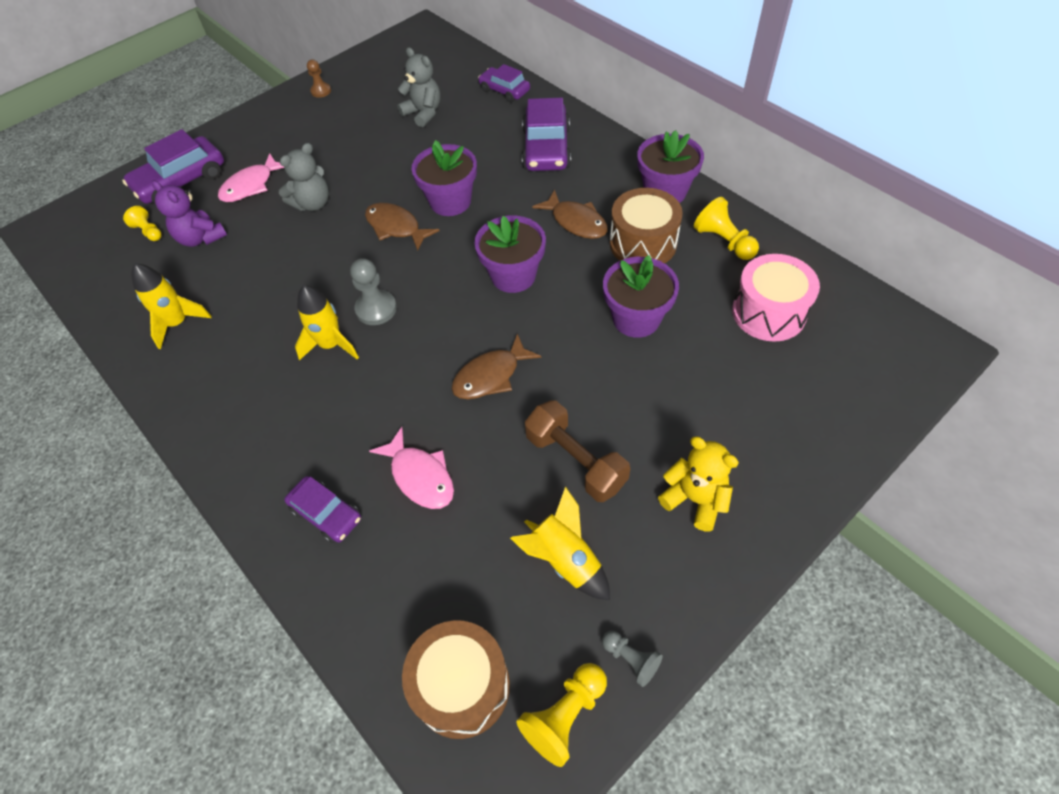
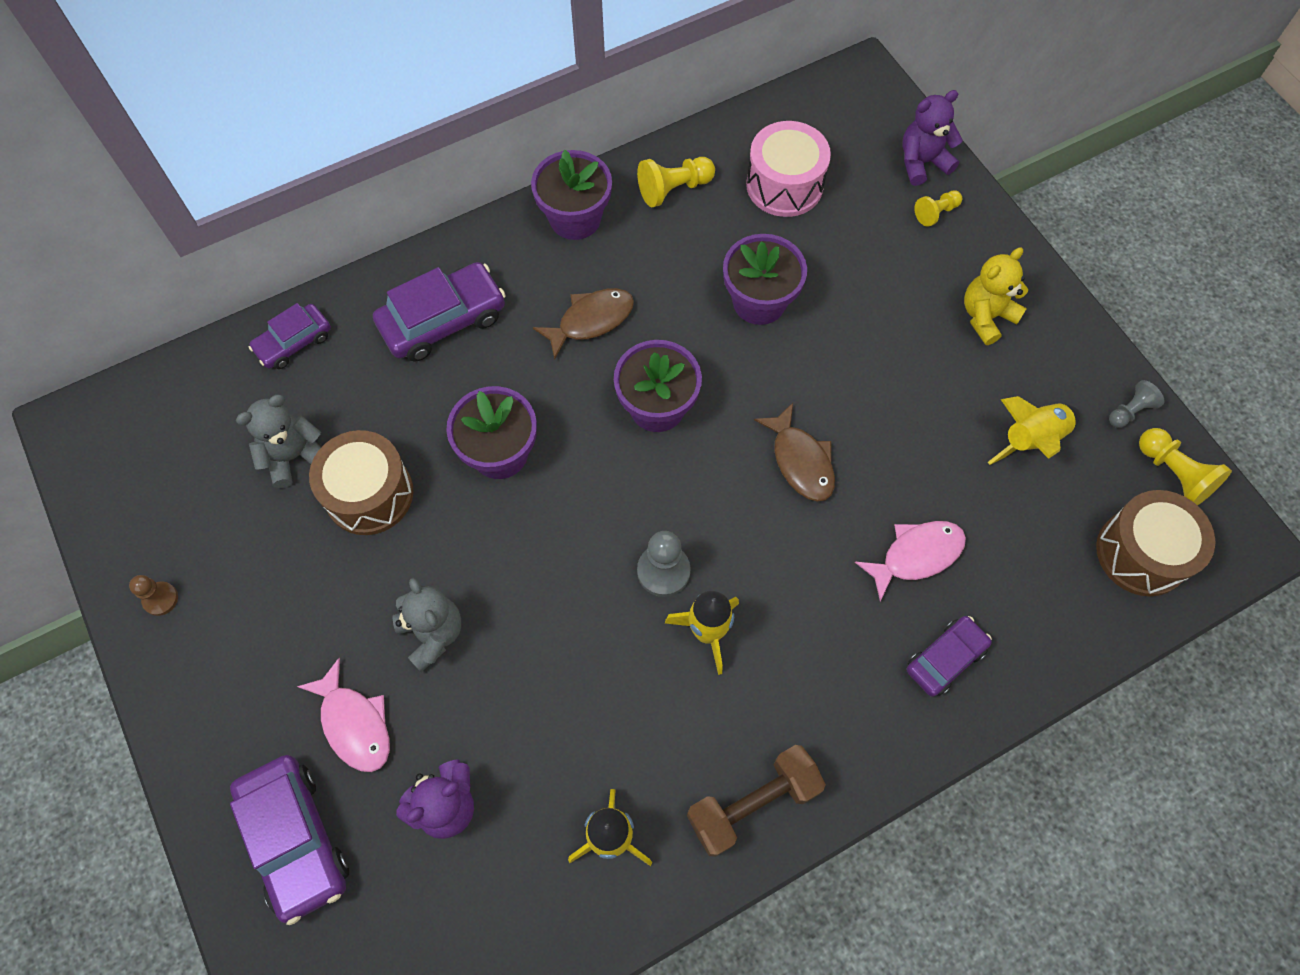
camera: 80 degrees left, 10 degrees up
(148, 231) = (399, 891): yellow pawn -> yellow pawn (936, 213)
(396, 227) = (524, 528): brown fish -> none
(546, 148) = (443, 320): purple car -> purple car turned 45 degrees counterclockwise
(575, 461) = (926, 404): brown dumbbell -> brown dumbbell (753, 803)
(643, 243) = (650, 264): brown drum -> brown drum (369, 494)
(858, 415) = (922, 162): none -> purple teddy bear

